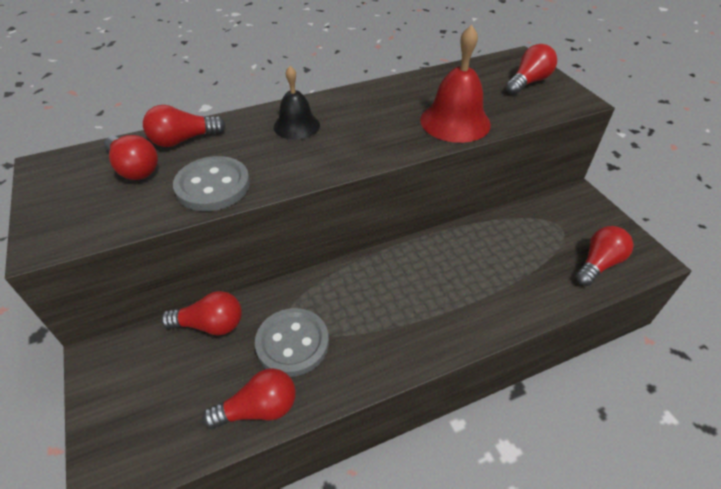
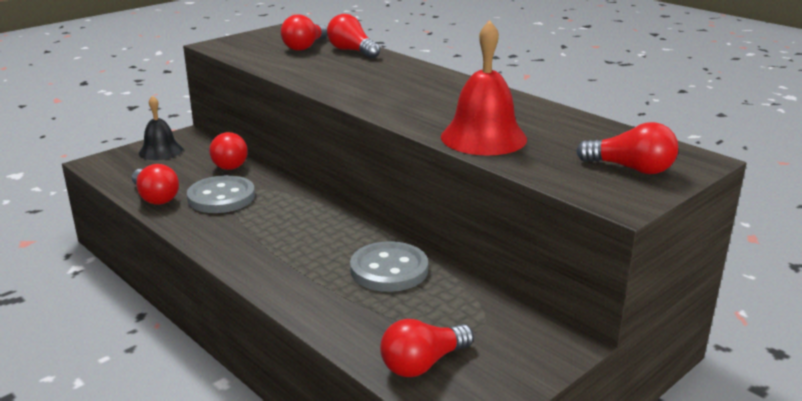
camera: 70 degrees right, 20 degrees down
(213, 186) = (300, 69): grey button -> grey button (389, 269)
(296, 126) = (407, 79): black bell -> black bell (160, 151)
(598, 264) = (423, 364): red light bulb -> red light bulb turned 120 degrees clockwise

